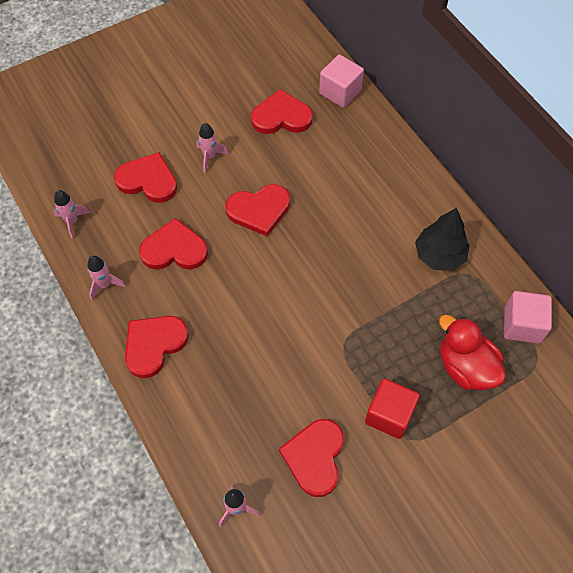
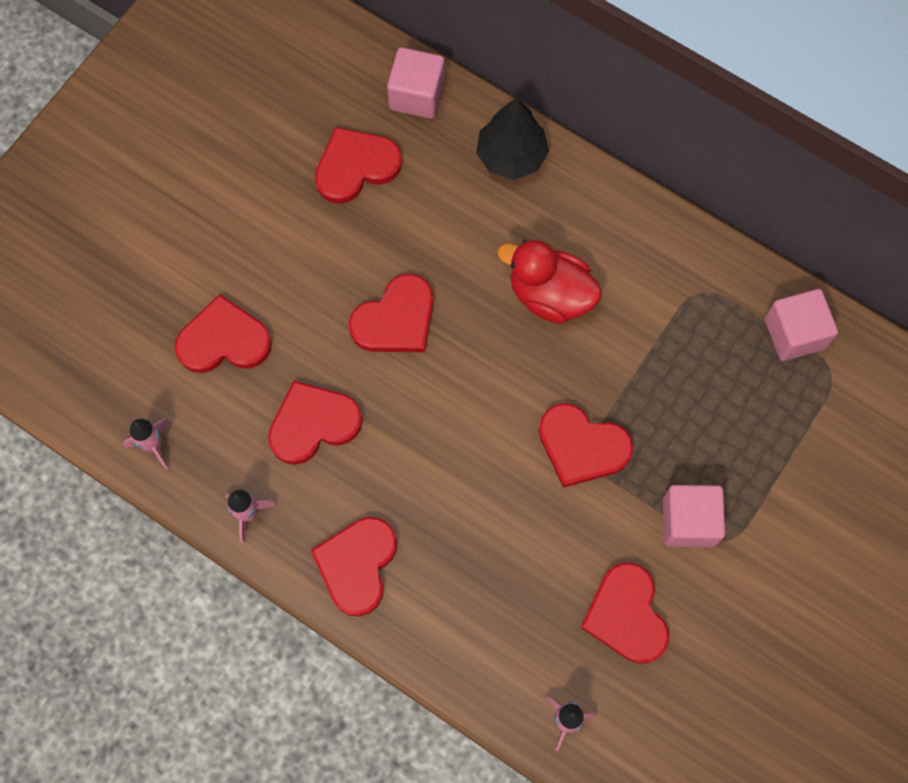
camera: 25 degrees left, 10 degrees up
(210, 157) = (289, 270): pink rocket -> none
(339, 335) = (582, 446): none -> red heart
(389, 415) = (689, 521): red cube -> pink cube
(439, 255) = (655, 283): black tree -> black tree (511, 156)
(465, 367) = (751, 419): red duck -> red duck (550, 295)

